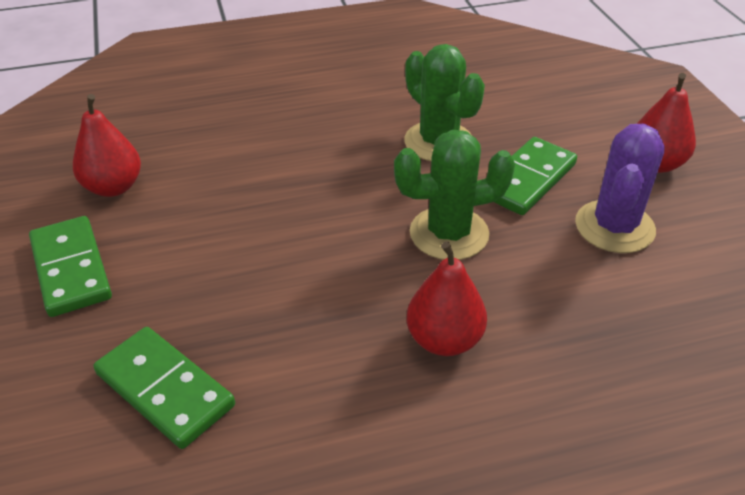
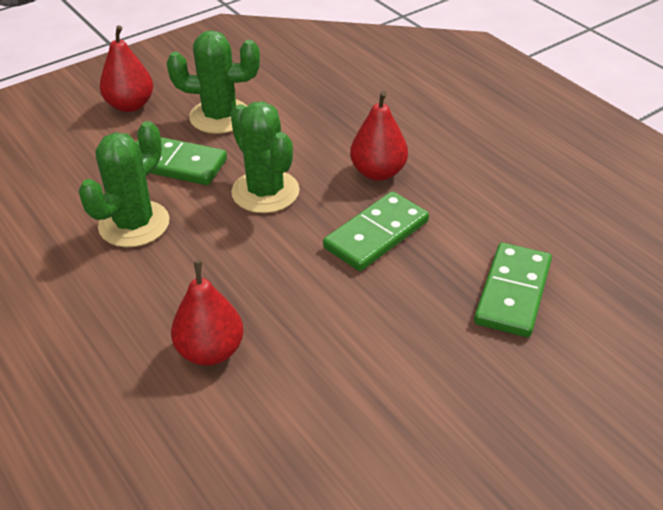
camera: 110 degrees left, 0 degrees up
(71, 269) = (439, 421): green domino -> green domino (376, 235)
(113, 187) = (305, 453): red pear -> red pear (210, 351)
(614, 227) = (220, 116): purple cactus -> green cactus

